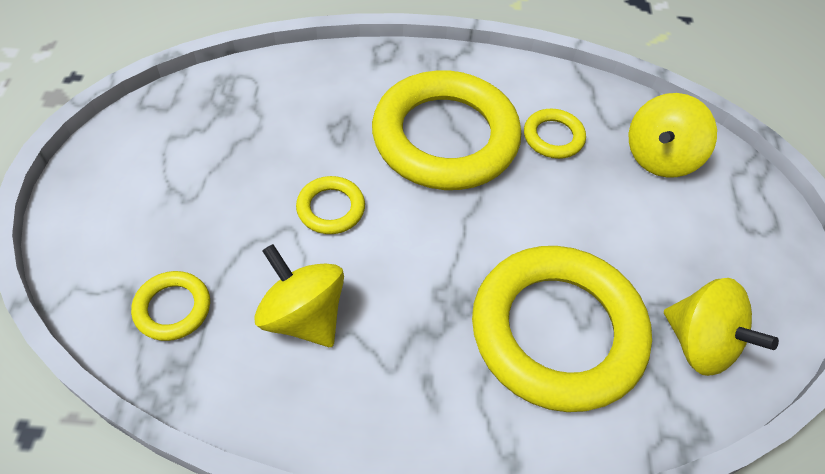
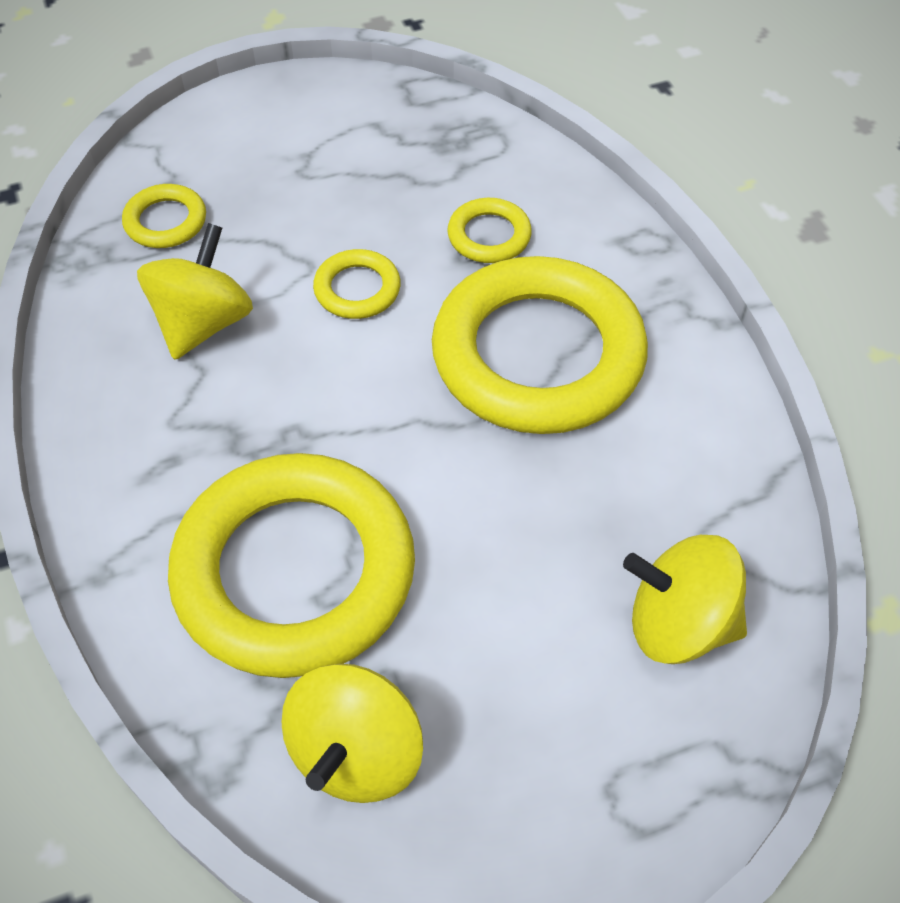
camera: 70 degrees right, 0 degrees up
(553, 137) = (623, 474): yellow ring -> yellow ring (489, 236)

